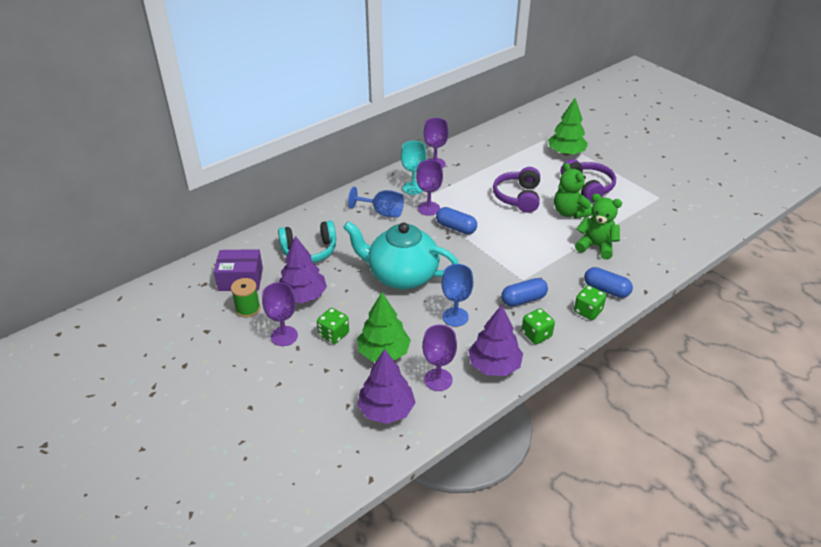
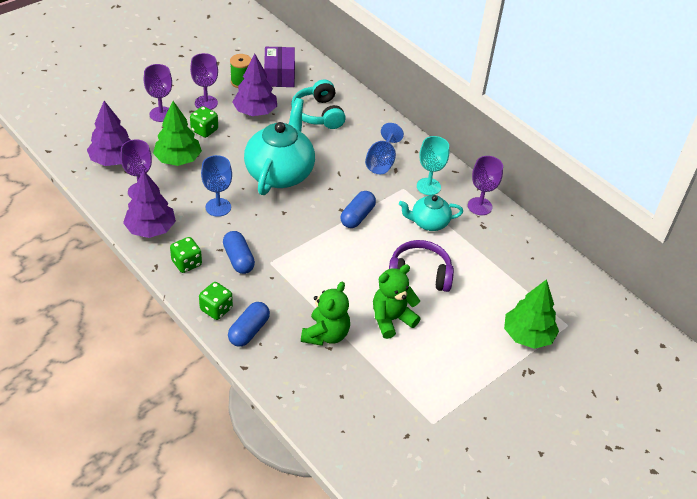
camera: 85 degrees right, 5 degrees up
(428, 208) = (391, 197): purple goblet -> purple goblet (161, 114)
(458, 190) = (428, 223): none -> turquoise teapot
(588, 187) = (448, 347): purple headphones -> none

